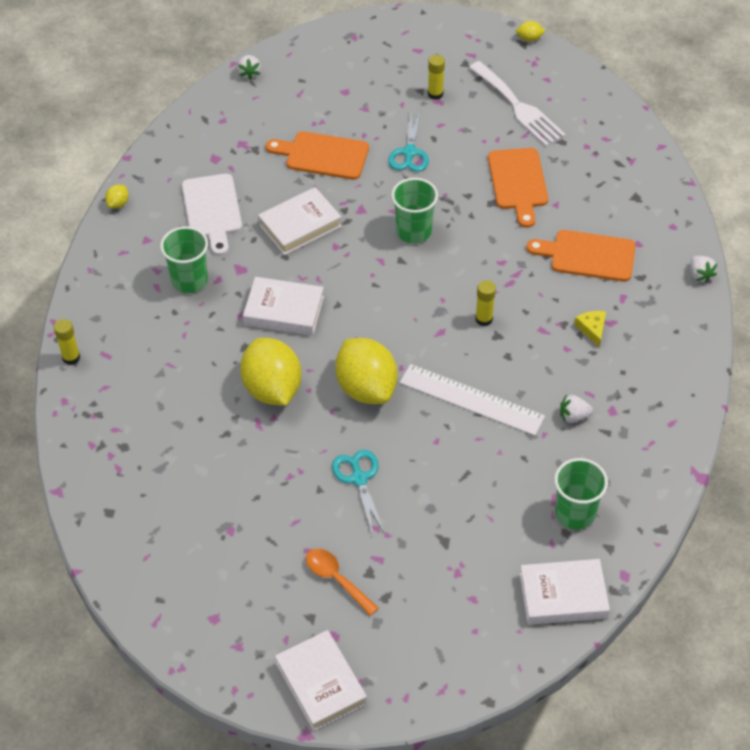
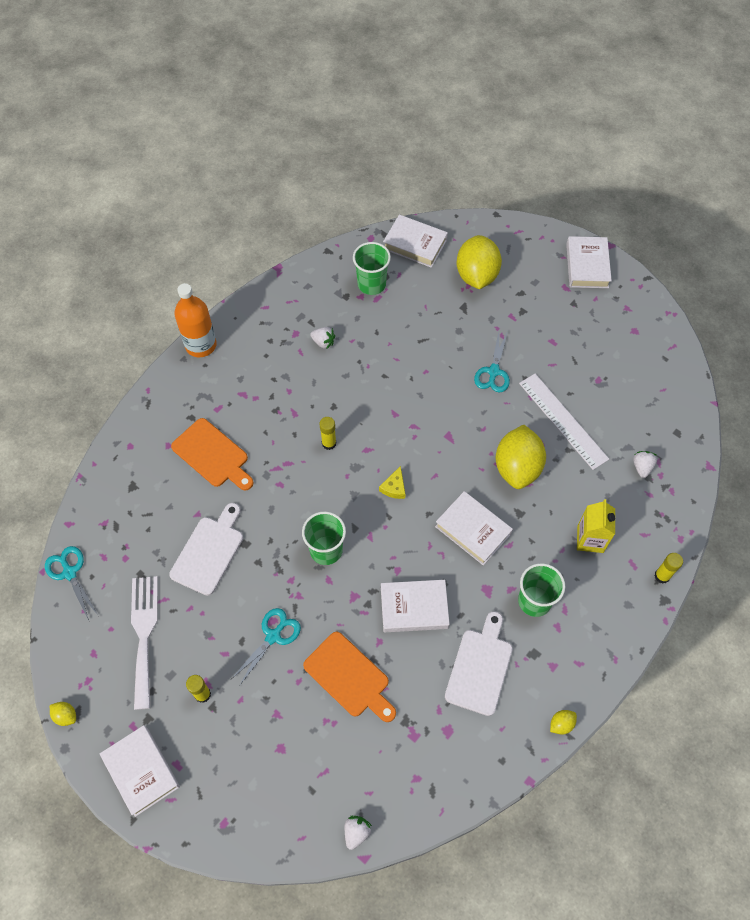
camera: 150 degrees left, 10 degrees up
(160, 357) = (590, 539): none -> yellow carton
(336, 579) = (545, 317): orange spoon -> none
(366, 388) = (449, 433): yellow lemon -> yellow lemon (476, 275)
(441, 36) = (141, 771): none -> white book
(471, 399) = (382, 388): white ruler -> white ruler (563, 421)
(518, 182) = (209, 552): orange cutting board -> white cutting board
(592, 329) = (259, 396): yellow cheese -> yellow cheese (394, 487)
(622, 116) = (69, 573): none -> turquoise scissors
(700, 275) = (149, 397): white strawberry -> white strawberry (642, 467)
(700, 348) = (201, 345): none -> orange bottle

